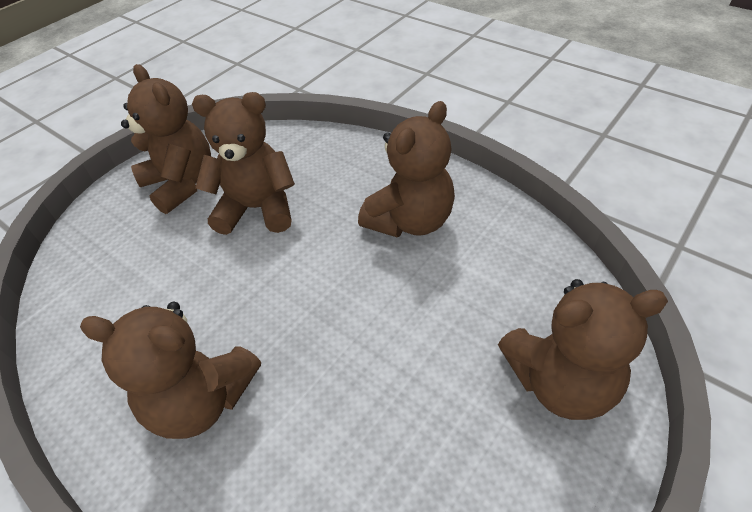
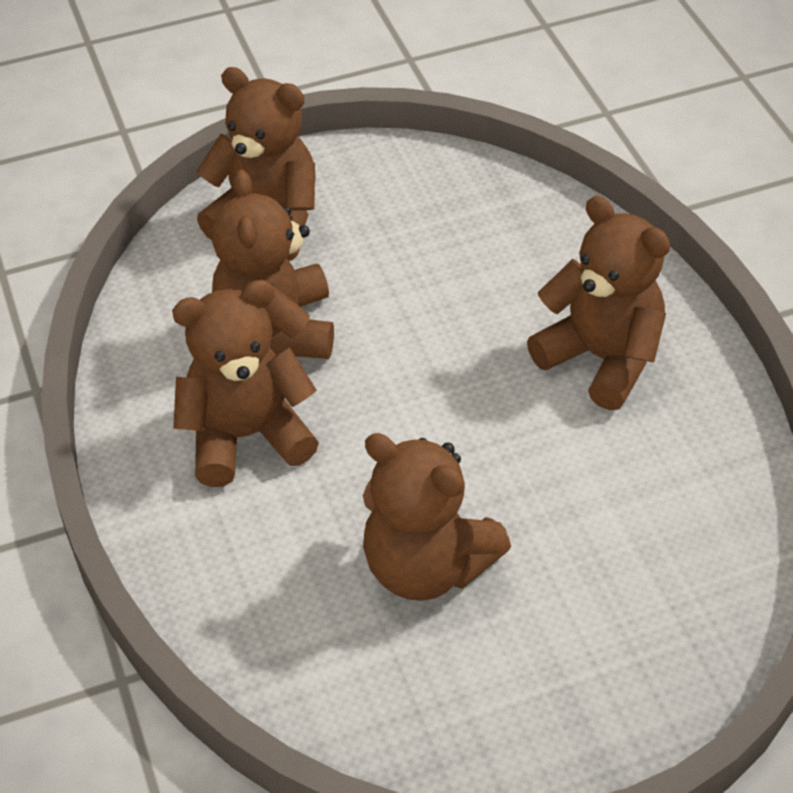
camera: 150 degrees left, 0 degrees up
(181, 184) = (519, 685): brown teddy bear -> brown teddy bear (277, 328)

